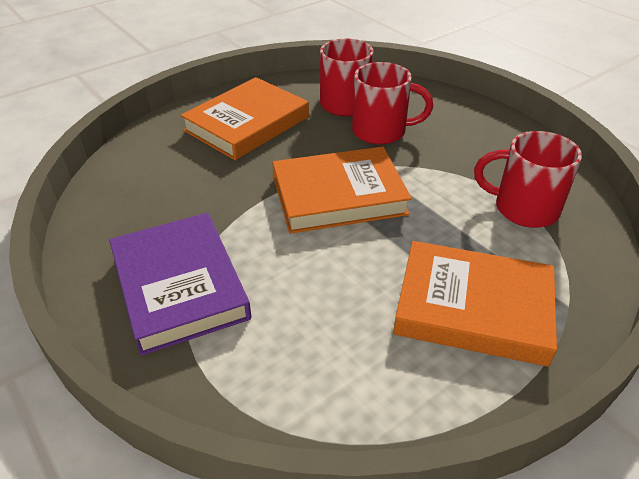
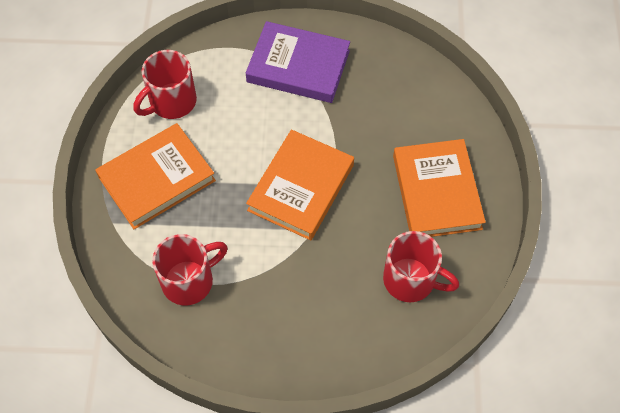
camera: 130 degrees right, 20 degrees up
(381, 131) = (348, 273): red mug -> red mug (171, 102)

